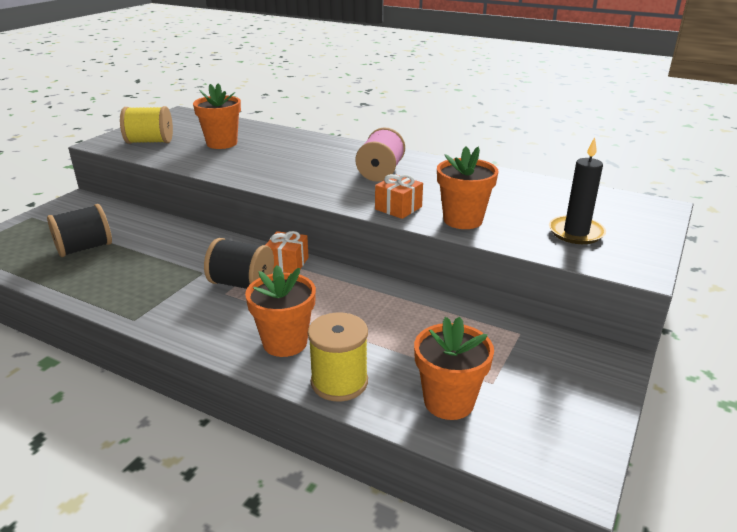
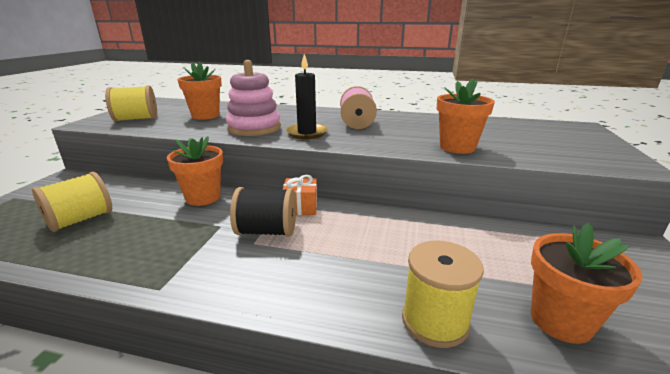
camera: 15 degrees left, 5 degrees down
(85, 248) = (81, 220): black spool -> yellow spool
(263, 168) = (254, 128): none -> pink stacking toy
(285, 342) = (346, 285): orange flower pot -> orange flower pot (203, 197)
(398, 208) = (396, 144): orange gift -> none
(576, 232) = (552, 147): black candle -> black candle (307, 133)

